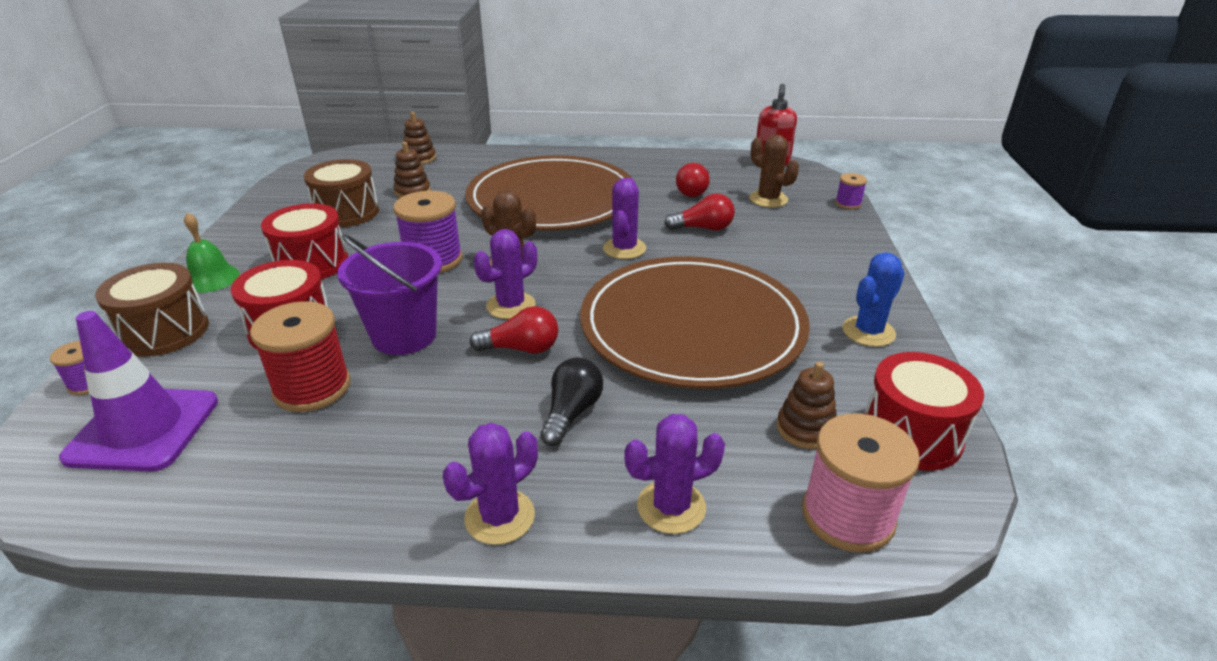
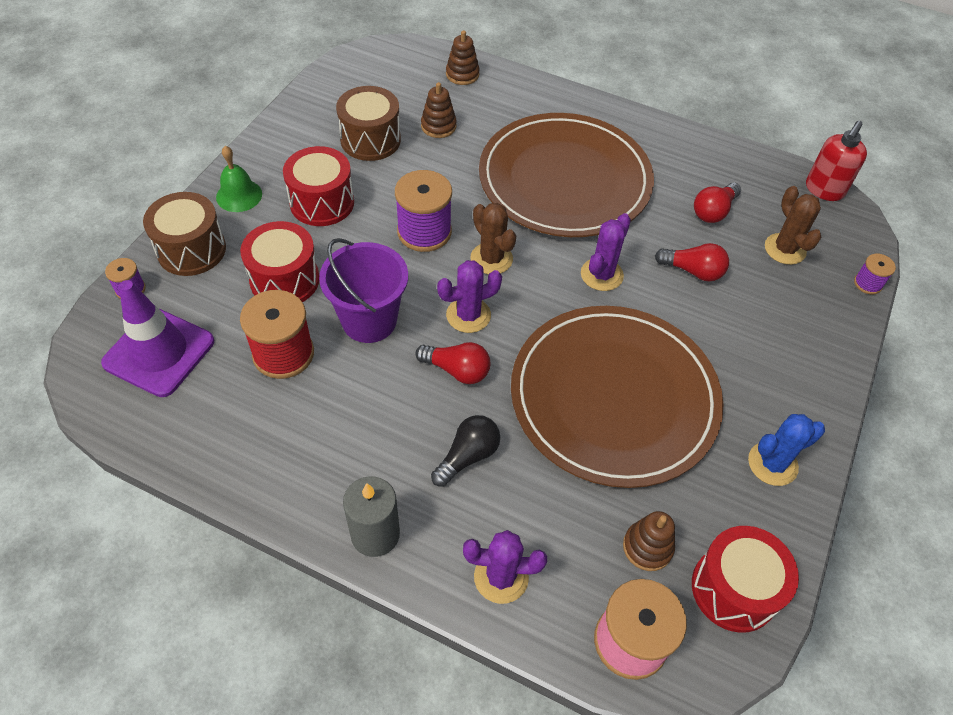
camera: 20 degrees right, 20 degrees up
(499, 517) = (375, 534): purple cactus -> grey candle

